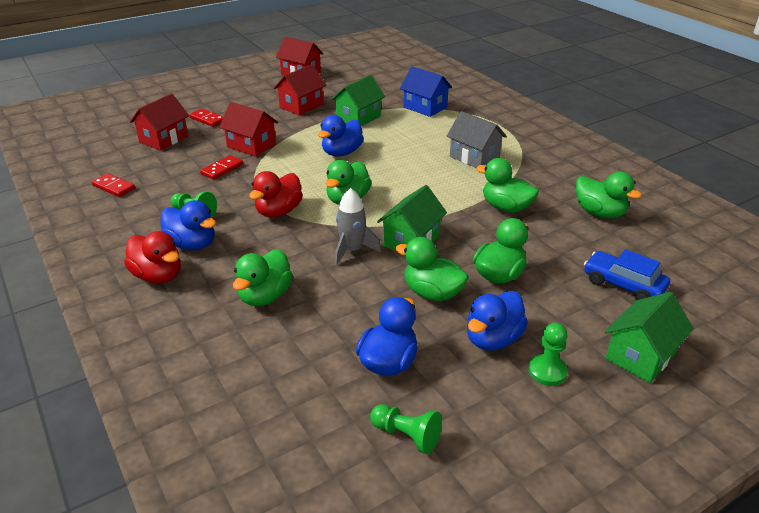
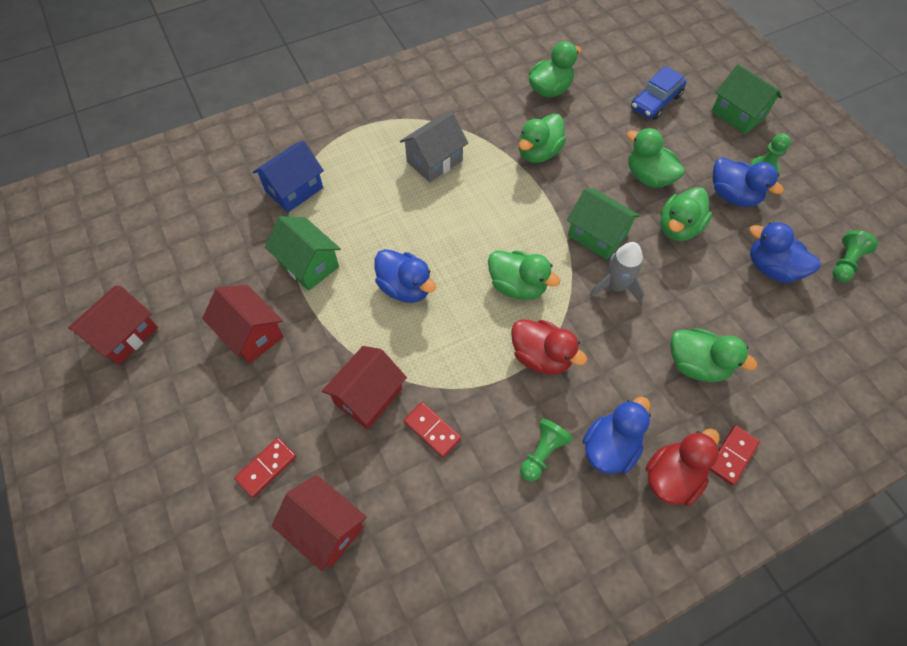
camera: 85 degrees left, 25 degrees up
(114, 187) = (469, 578): red domino -> red domino (732, 455)

